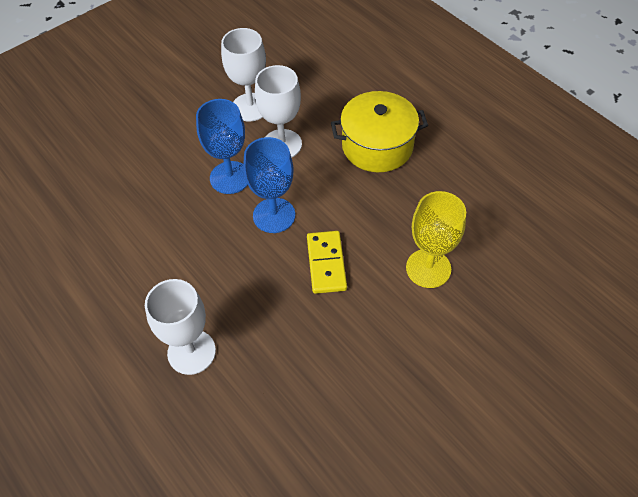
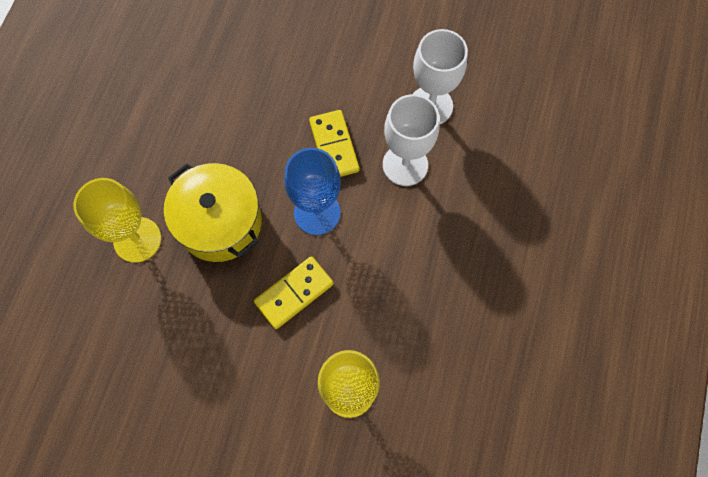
camera: 55 degrees right, 15 degrees up
(191, 352) = (137, 239): white goblet -> yellow goblet
(230, 177) = (334, 146): blue goblet -> yellow domino
(377, 146) = (467, 254): yellow pot -> yellow pot (220, 222)

